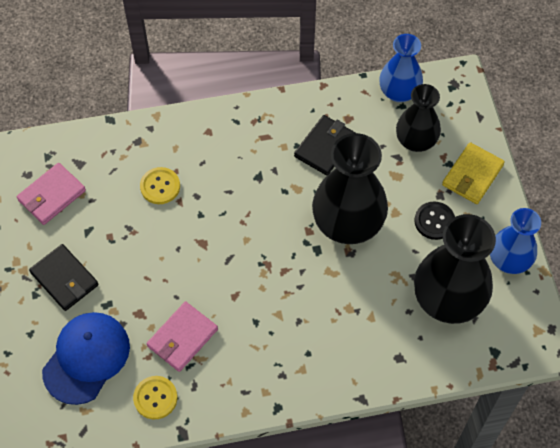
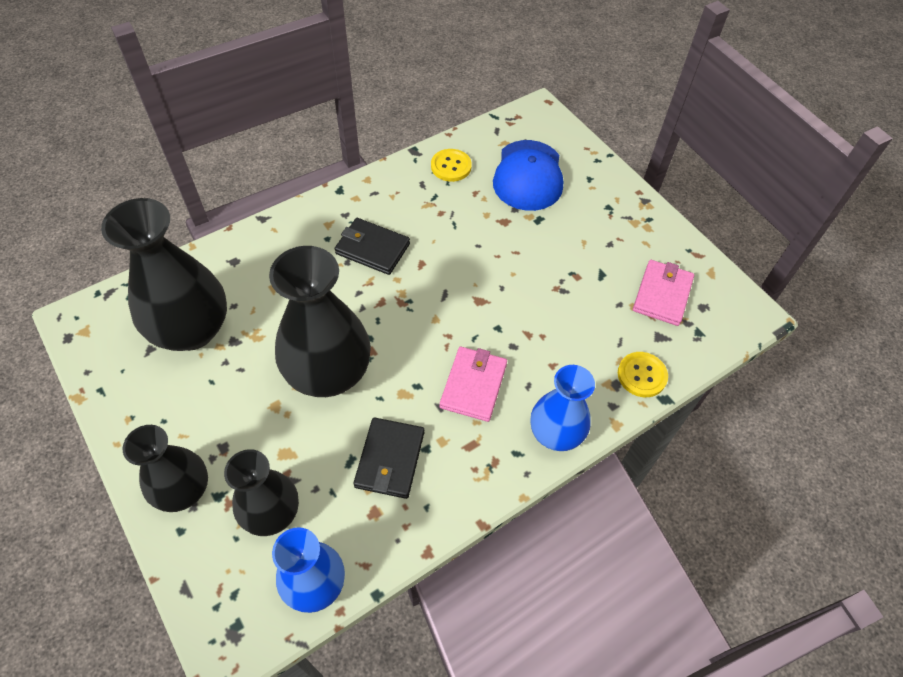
camera: 155 degrees right, 5 degrees down
(64, 279) = (592, 227): black wallet -> black wallet (372, 249)
(160, 186) = (558, 342): yellow button -> yellow button (642, 375)
(182, 338) = (452, 214): pink wallet -> pink wallet (473, 385)
(434, 221) = (224, 411): black button -> none
(472, 175) = (183, 490): yellow wallet -> black vase
(509, 260) = (123, 395): blue vase -> blue vase (555, 433)

